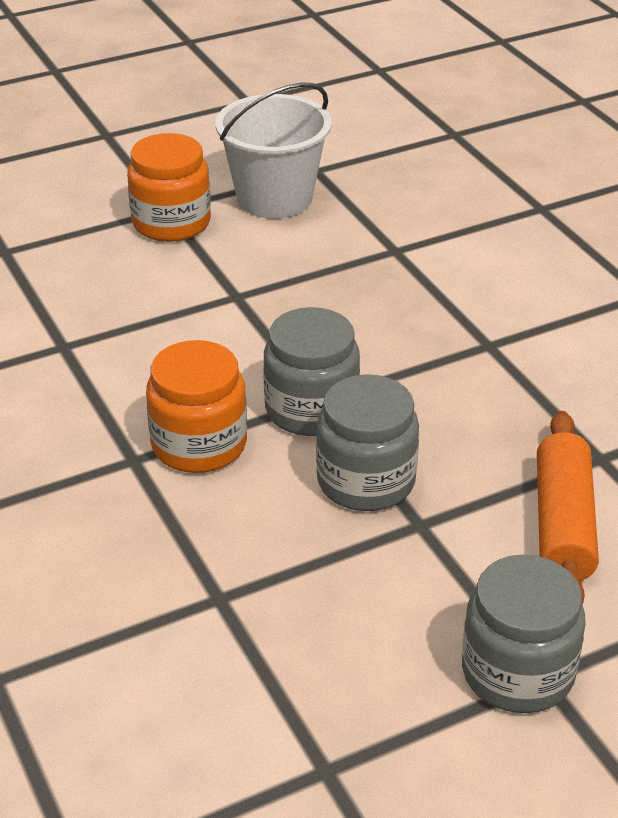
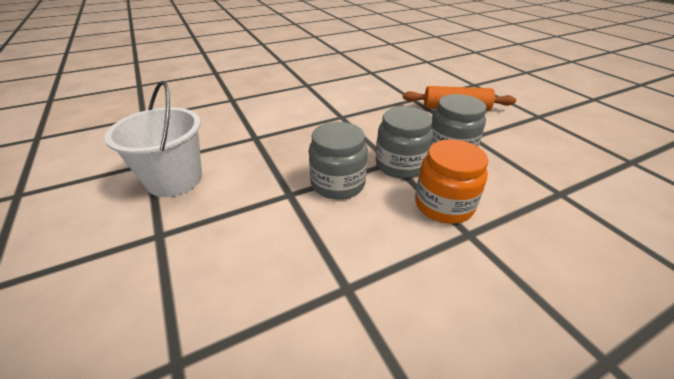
camera: 90 degrees left, 0 degrees up
(171, 223) = (182, 231): orange jar -> none
(517, 672) = (540, 120): grey jar -> grey jar (338, 183)

